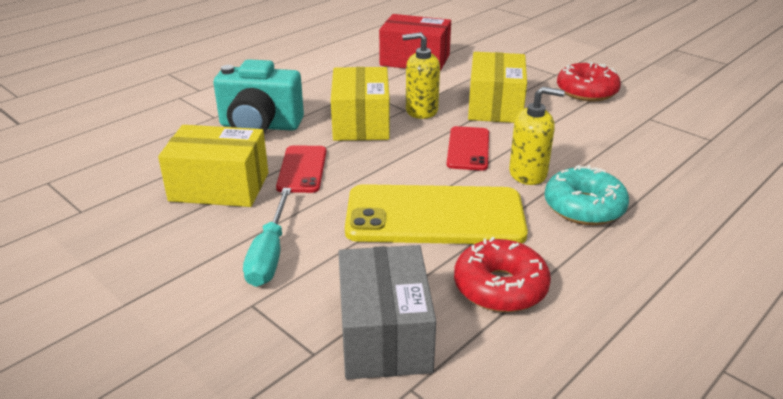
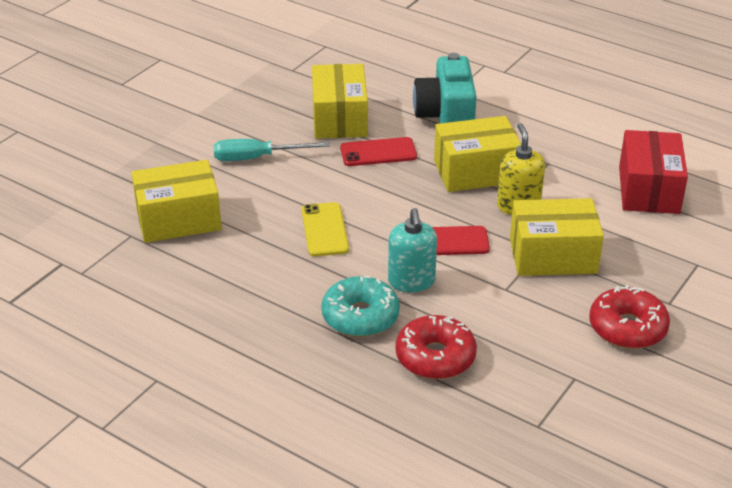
camera: 80 degrees right, 5 degrees up
(384, 334) = (178, 219): grey box -> yellow box
(434, 216) = (325, 230): yellow phone -> yellow phone, size x0.52
(500, 287) = (235, 269): red donut -> red donut (435, 357)
(528, 173) = (411, 281): yellow soap dispenser -> turquoise soap dispenser

